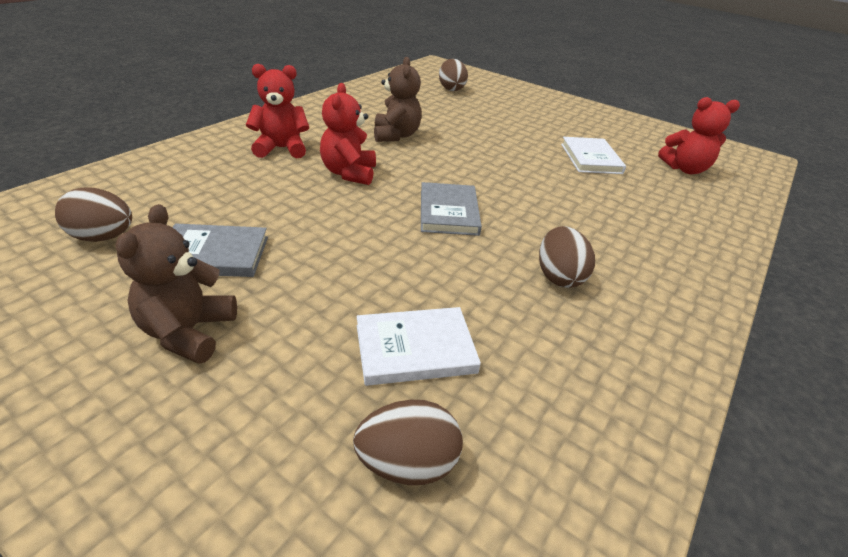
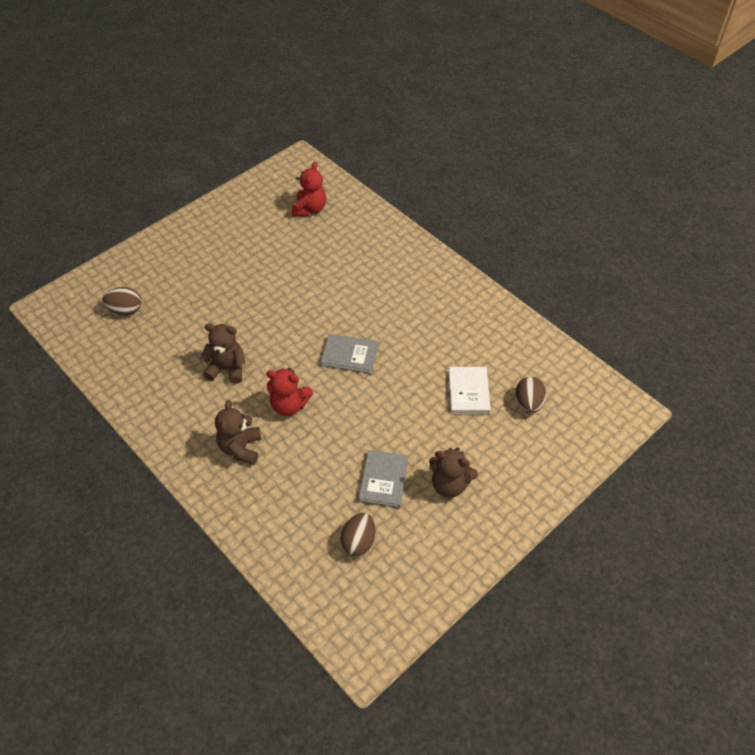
camera: 75 degrees left, 15 degrees up
(281, 148) = (240, 448): red teddy bear -> brown teddy bear
(559, 277) = (421, 319): brown egg -> none
(590, 158) = (286, 255): white book -> none

